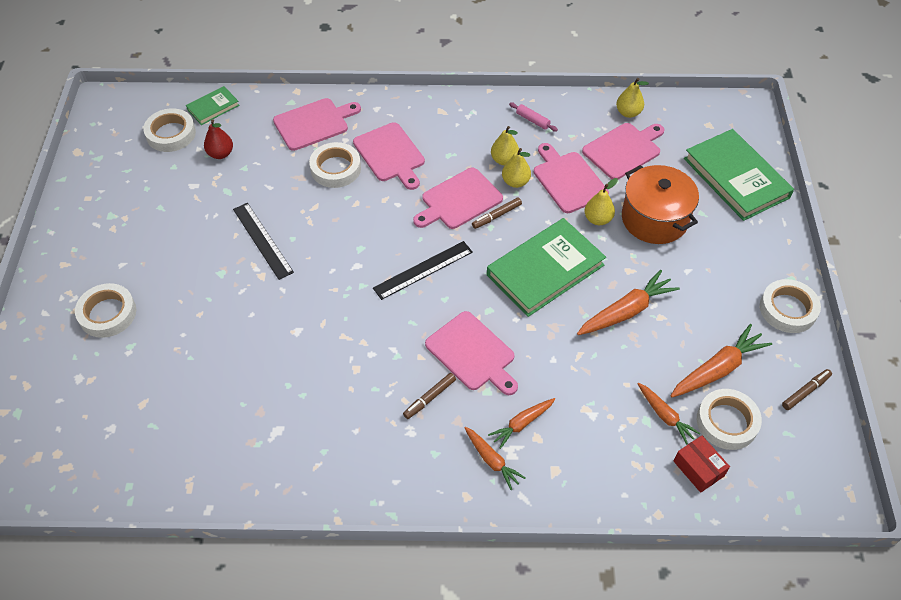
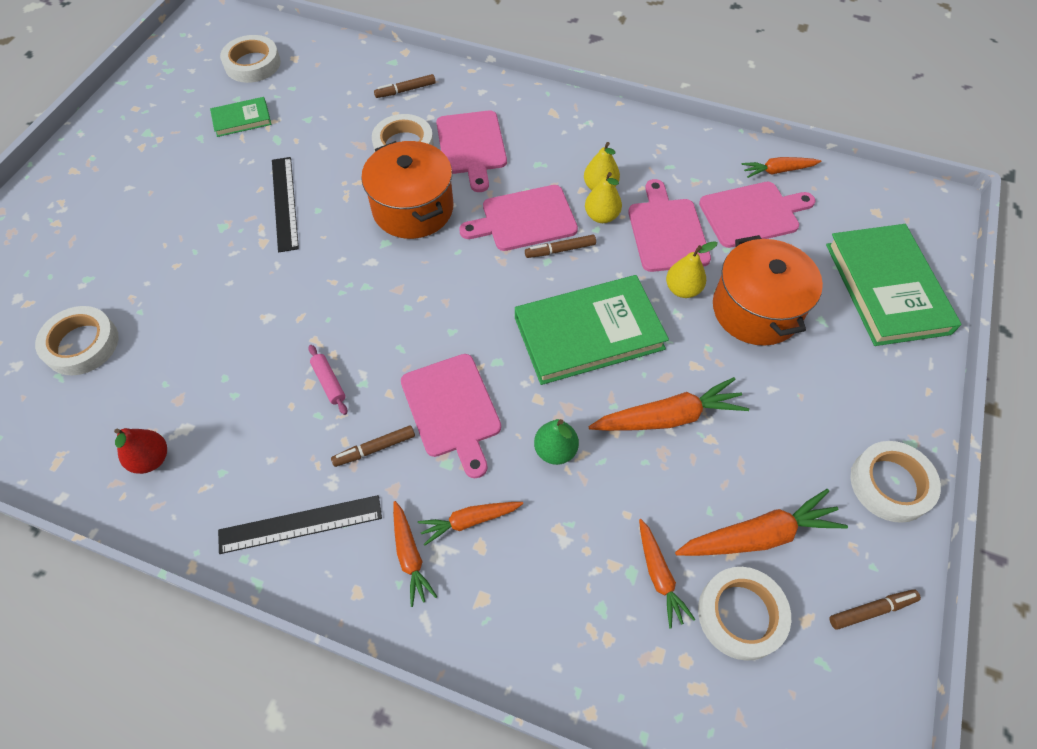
camera: 20 degrees right, 5 degrees up
(107, 313) = (85, 236): white tape -> white tape (81, 344)
(213, 107) = (309, 47): green book -> green book (242, 119)
(221, 154) = (291, 97): red pear -> red pear (151, 459)
(314, 123) = (405, 90): pink cutting board -> brown marker
(369, 216) = (413, 209): none -> orange pot
(423, 270) = (443, 289): black ruler -> black ruler (300, 524)
(532, 120) = (655, 150): pink rolling pin -> pink rolling pin (329, 382)
(559, 358) = (555, 450): none -> green pear
(628, 113) = (777, 171): yellow pear -> orange carrot
(698, 468) = (673, 668): red box -> none

